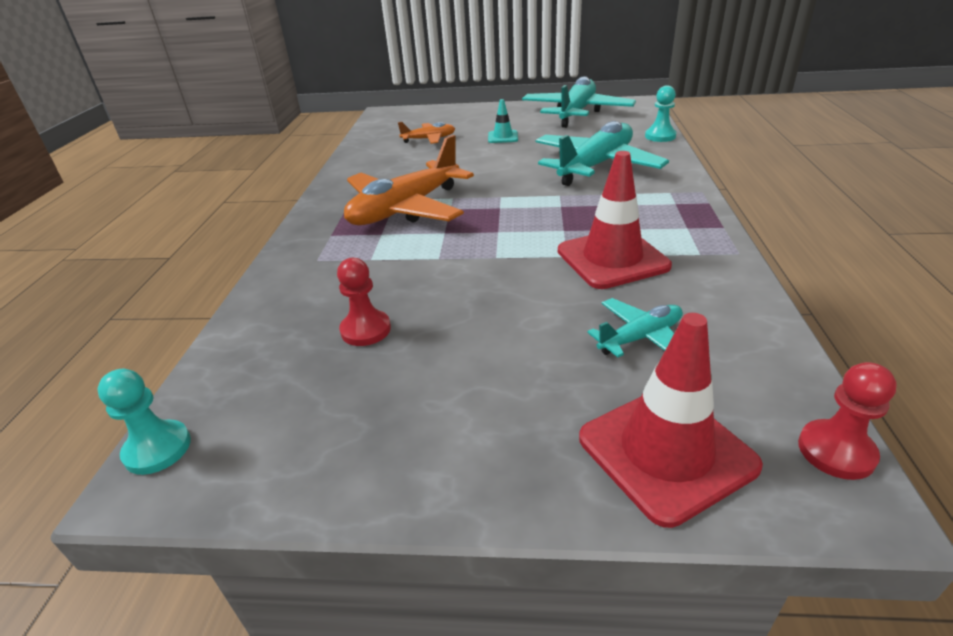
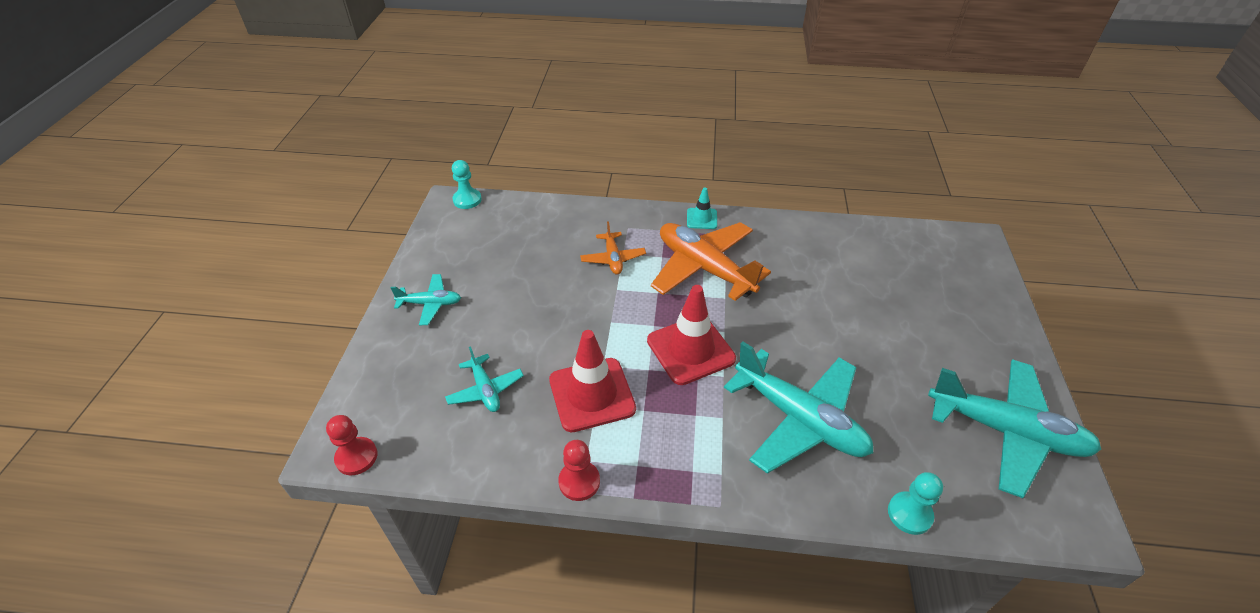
camera: 90 degrees right, 10 degrees up
(365, 330) = (536, 258): red pawn -> red pawn (579, 481)
(429, 139) = (882, 279): orange plane -> orange plane (613, 259)
(475, 438) = (430, 304): none -> turquoise plane
(503, 137) = (894, 343): turquoise traffic cone -> turquoise traffic cone (702, 219)
(666, 452) = (389, 379): red traffic cone -> red traffic cone (690, 350)

